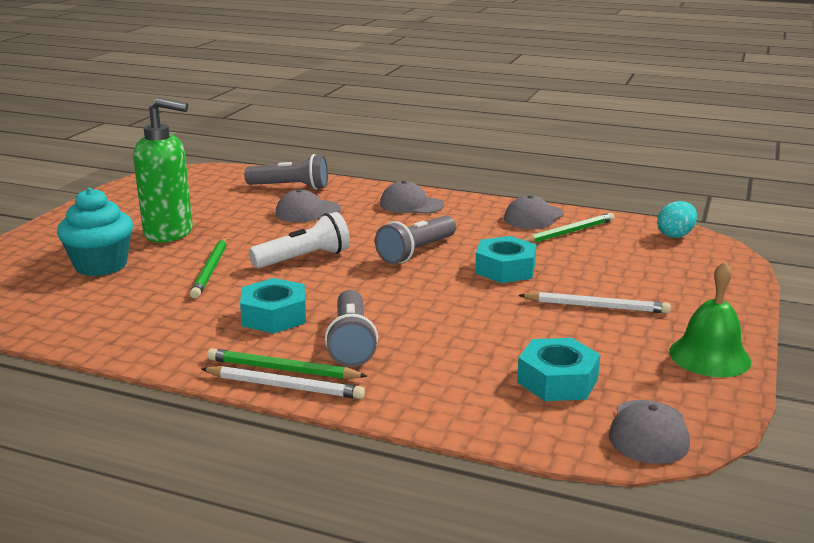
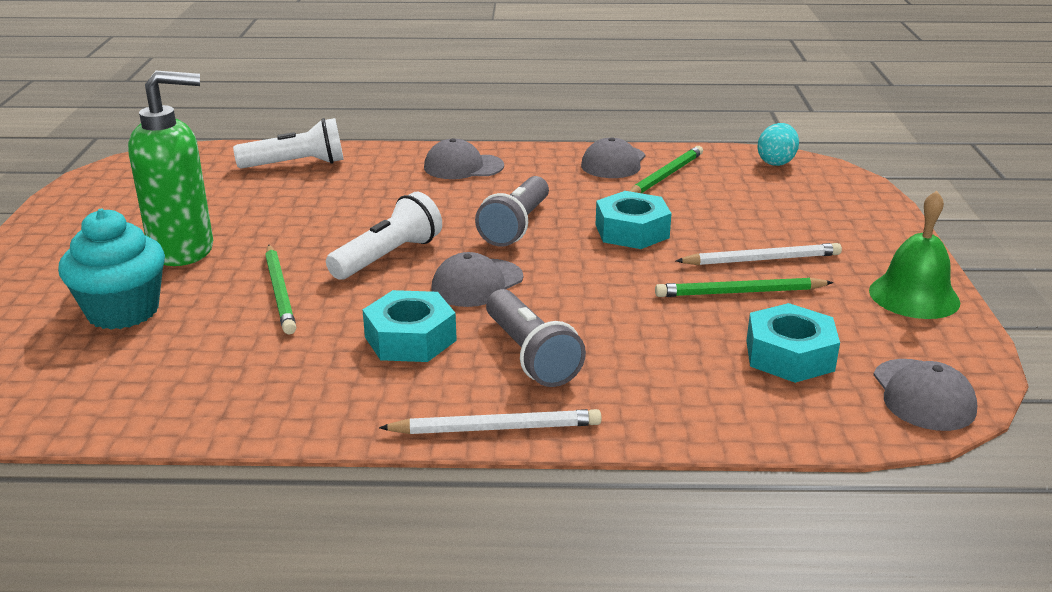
camera: 20 degrees left, 5 degrees up
(283, 369) = (476, 406): green pencil -> green pencil (740, 292)
(291, 187) = (296, 164): grey flashlight -> white flashlight
(307, 211) = (343, 194): grey cap -> grey cap (477, 283)

